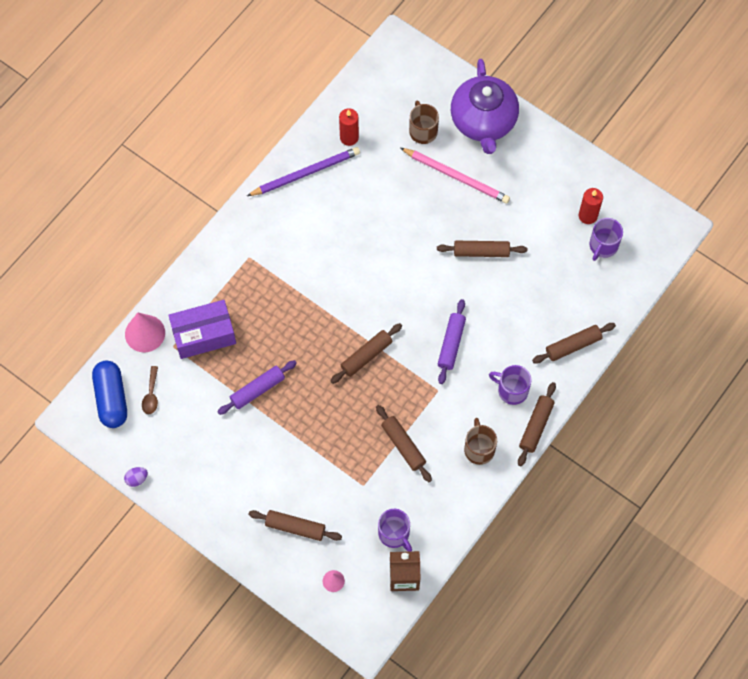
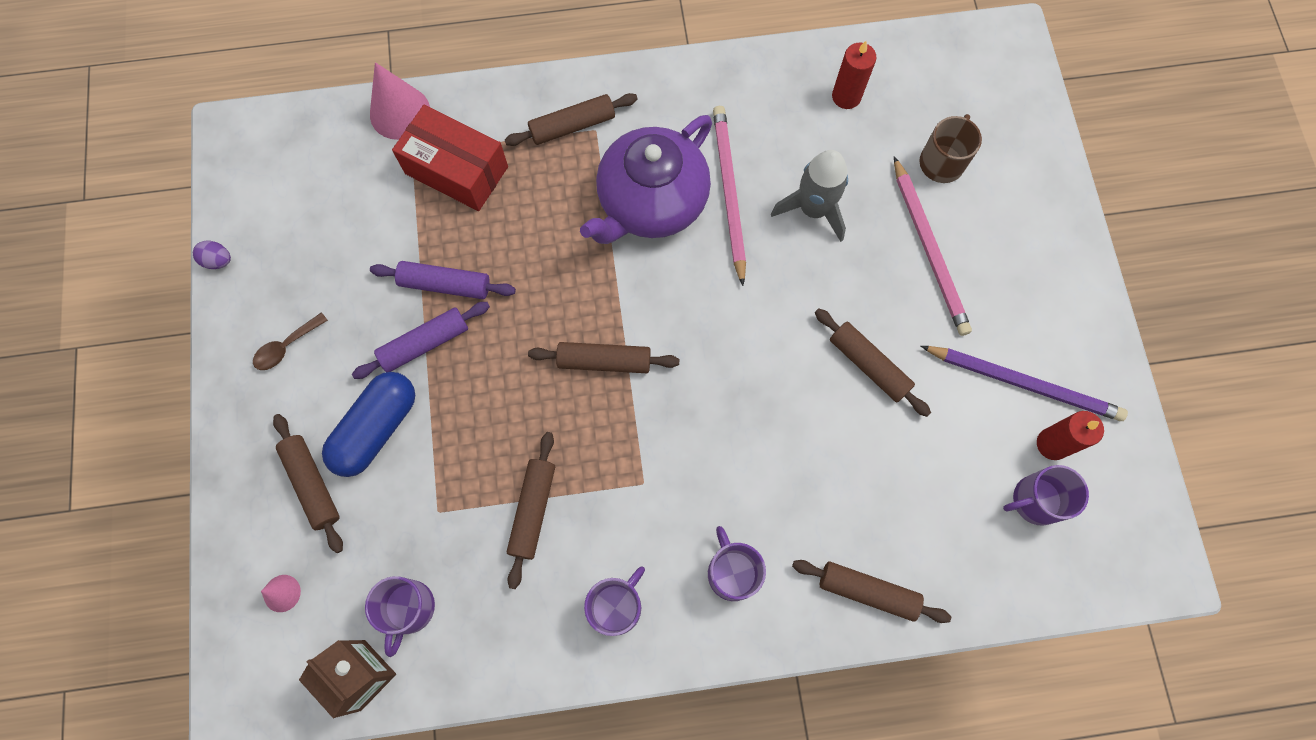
camera: 45 degrees right, 5 degrees up
(111, 398) = (291, 150): blue capsule -> blue capsule (376, 429)
(151, 395) = (333, 184): brown spoon -> brown spoon (286, 346)
(204, 335) = (456, 170): purple box -> red box
(306, 173) = (755, 94): purple pencil -> purple pencil (1024, 383)
(342, 231) = (728, 192): none -> pink pencil
(388, 204) = (813, 209): none -> grey rocket
(451, 344) = (717, 442): purple rolling pin -> purple rolling pin (424, 343)
(479, 449) = (616, 606): brown mug -> purple mug
(483, 121) = (1029, 214): purple teapot -> purple teapot (651, 202)
(536, 426) = (715, 649): brown rolling pin -> brown rolling pin (572, 126)

